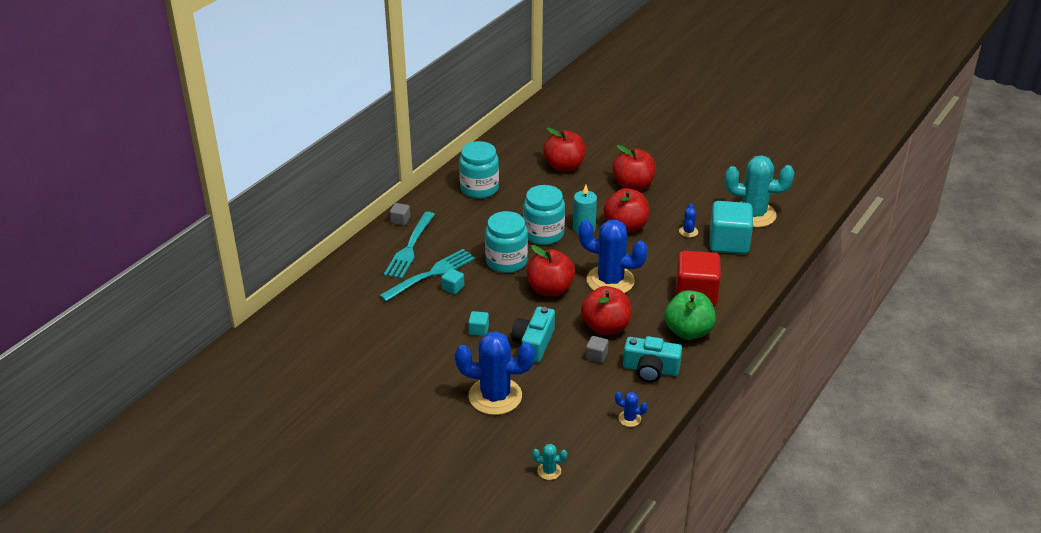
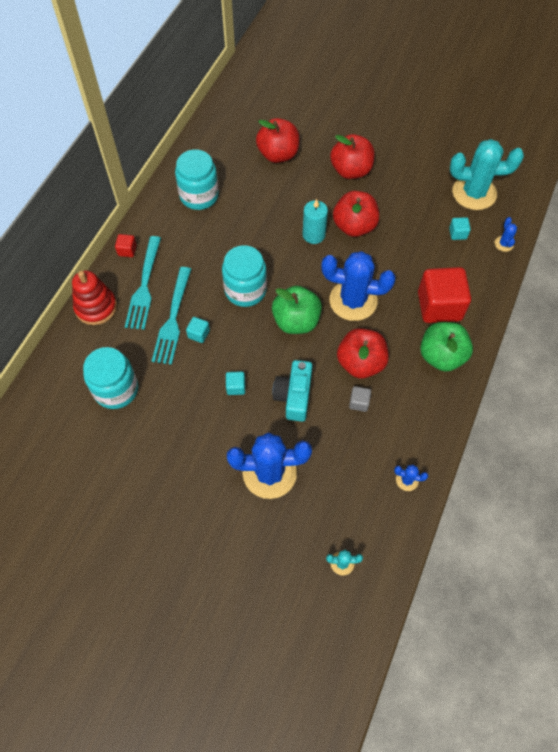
camera: 10 degrees left, 25 degrees up
(360, 258) = (96, 307): none -> red stacking toy
(400, 220) = (127, 250): grey cube -> red cube
(431, 274) = (173, 319): turquoise fork -> turquoise fork turned 150 degrees clockwise
(543, 234) = (275, 248): turquoise jar -> turquoise jar (116, 389)
(550, 289) = (296, 321): red apple -> green apple
(650, 369) = (415, 412): turquoise camera -> none
(688, 231) = (416, 224): blue cactus -> blue cactus (504, 244)
(728, 243) = (457, 233): turquoise cube -> turquoise cube, size x0.43

